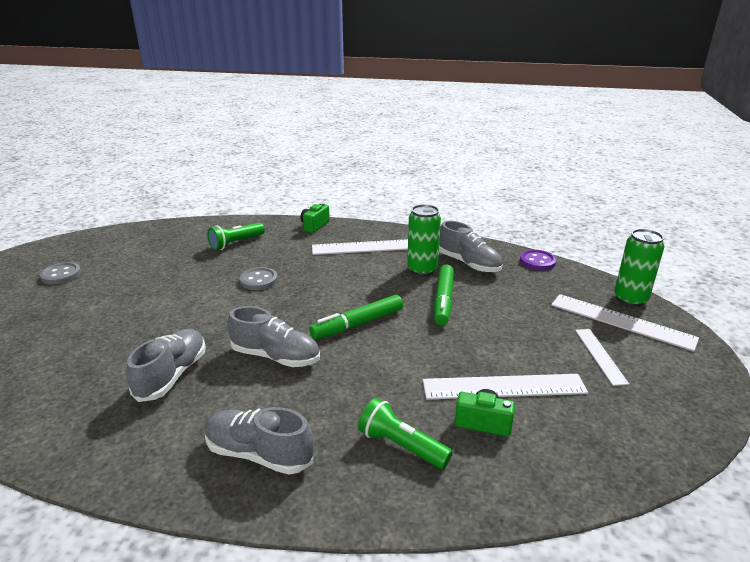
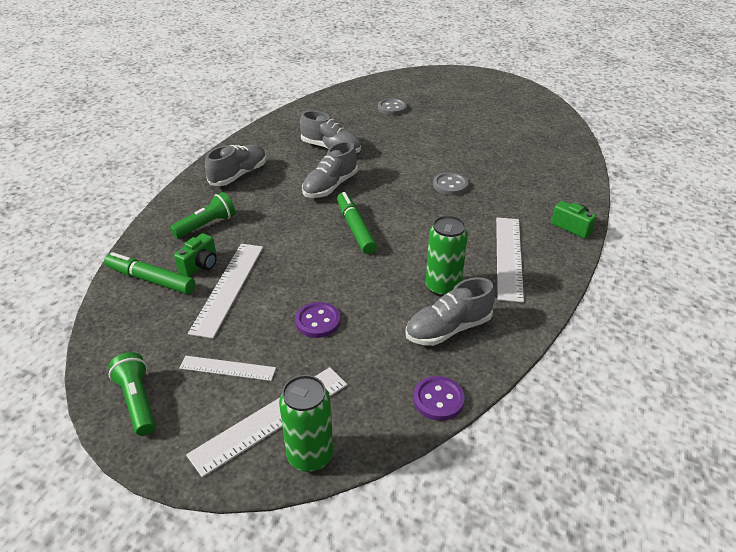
camera: 105 degrees right, 10 degrees up
(61, 275) = (484, 104): grey button -> grey button (392, 108)
(236, 243) = (531, 176): green flashlight -> green flashlight (137, 401)
(443, 300) = (374, 288): green marker -> green marker (151, 280)
(506, 320) = (318, 321): none -> purple button

